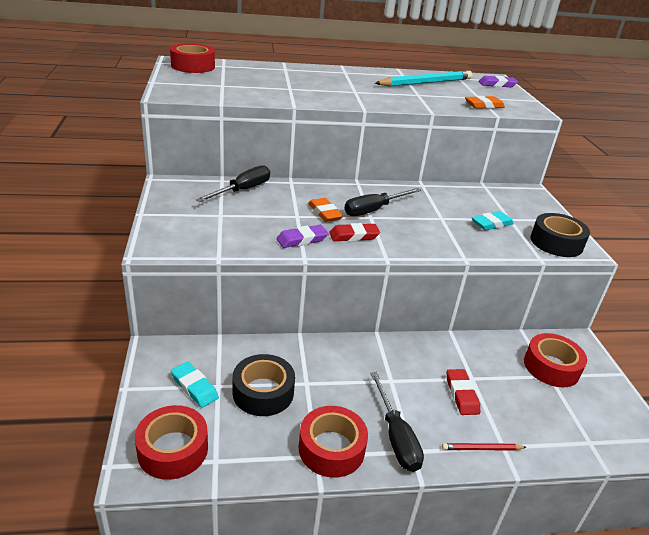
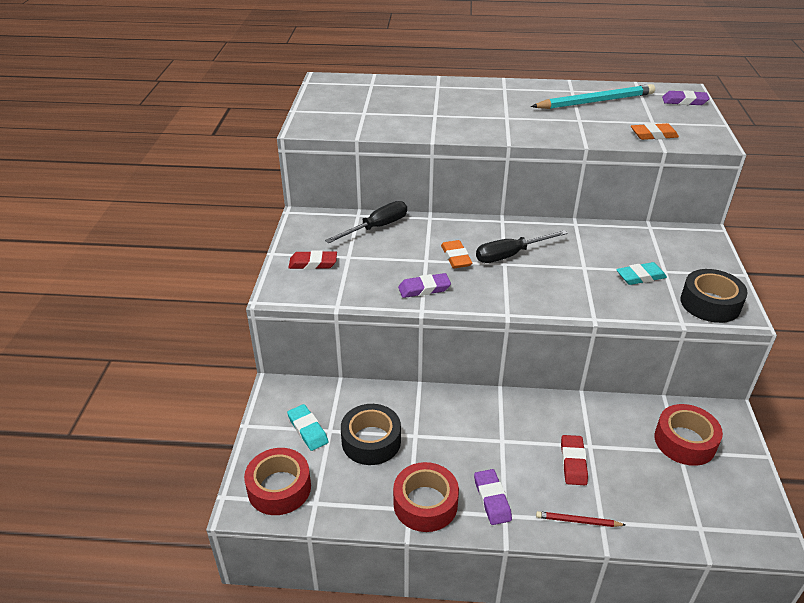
camera: 15 degrees right, 5 degrees up
(193, 66) = (339, 86): red tape -> none
(354, 236) = (480, 286): red eraser -> red eraser (313, 263)
(396, 437) = (492, 499): black screwdriver -> purple eraser

